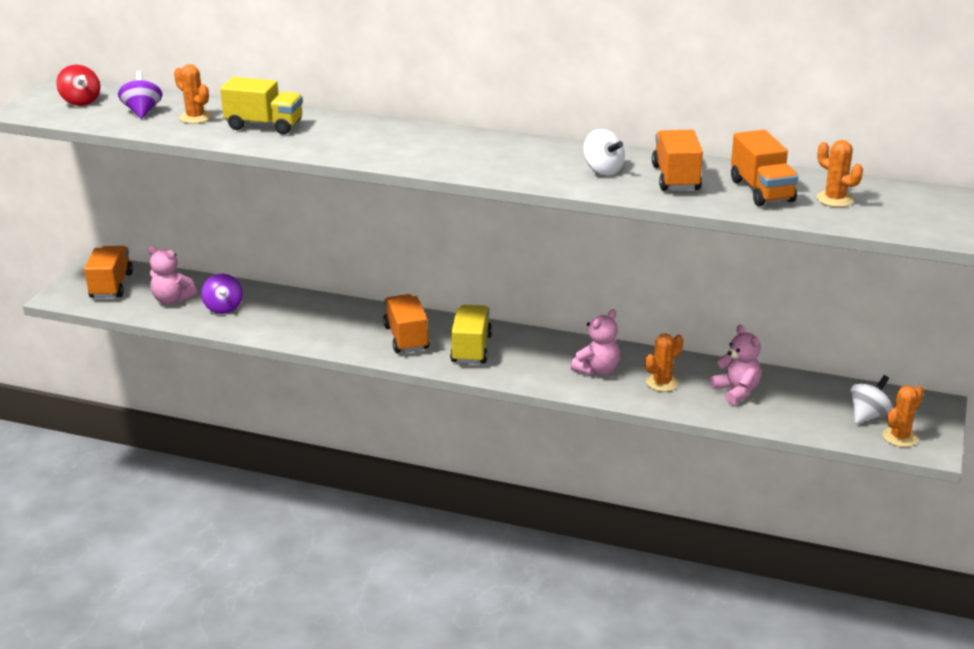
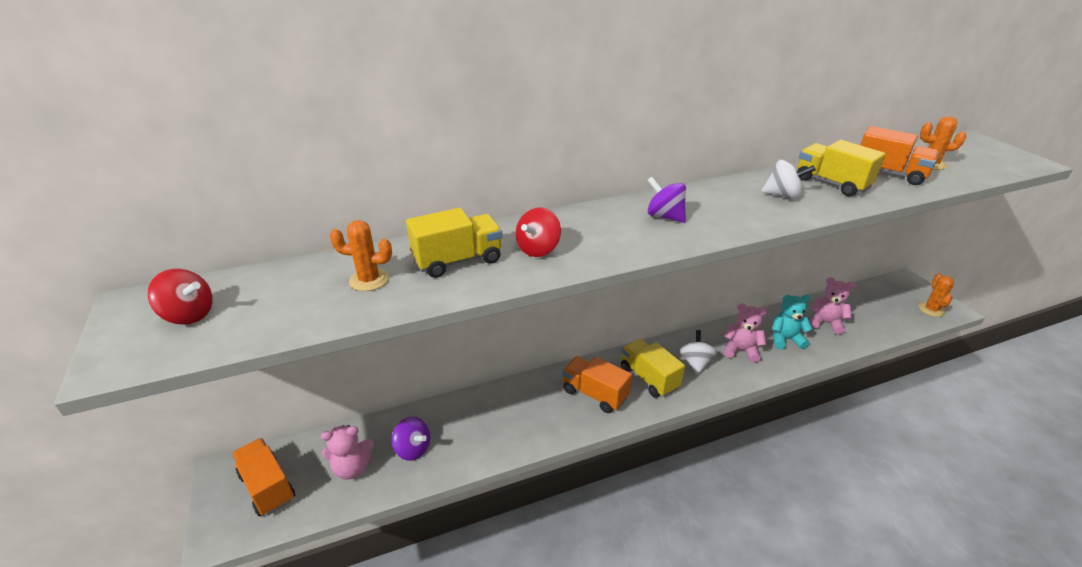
camera: 40 degrees left, 5 degrees up
(142, 112) = (293, 297): purple spinning top -> purple spinning top (664, 216)
(327, 137) = (538, 249): none -> red spinning top
(597, 370) = (741, 350): pink teddy bear -> pink teddy bear turned 75 degrees counterclockwise
(662, 383) = (785, 339): orange cactus -> turquoise teddy bear
(676, 178) = (831, 183): orange truck -> yellow truck
(868, 415) = (898, 303): white spinning top -> white spinning top (695, 362)

